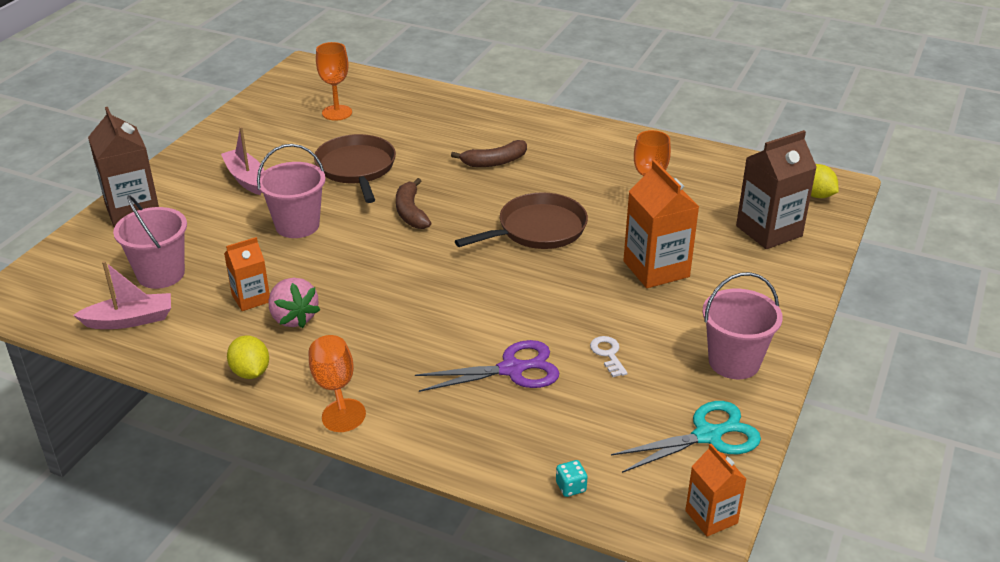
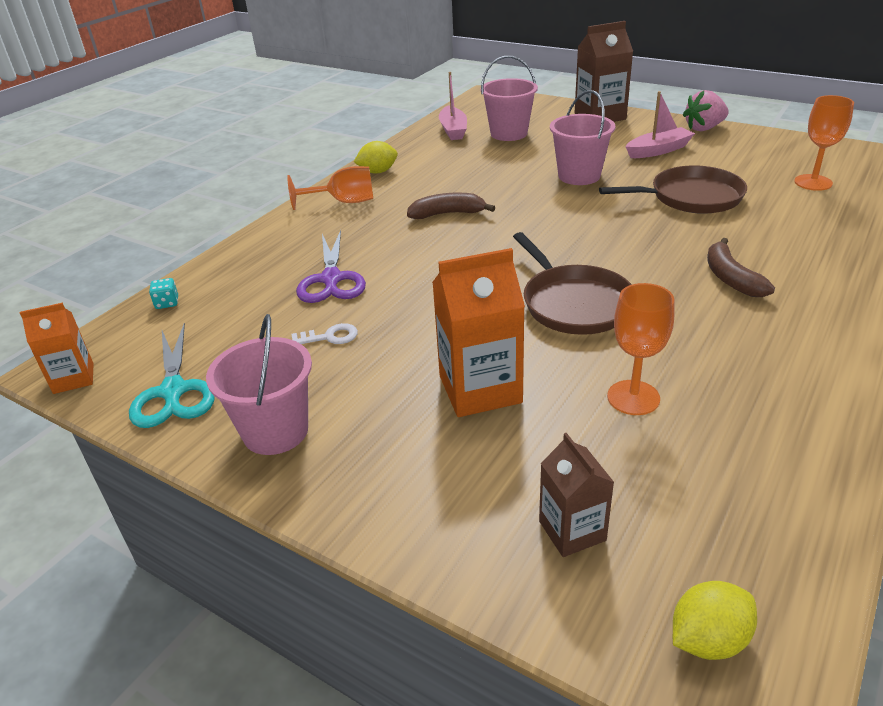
camera: 100 degrees right, 0 degrees up
(251, 298) = (470, 165): orange carton -> none
(293, 318) = (440, 182): pink strawberry -> pink strawberry (704, 128)
(410, 212) = (606, 227): brown banana -> brown banana (447, 214)
(769, 231) = (572, 531): brown carton -> brown carton, size x0.60

